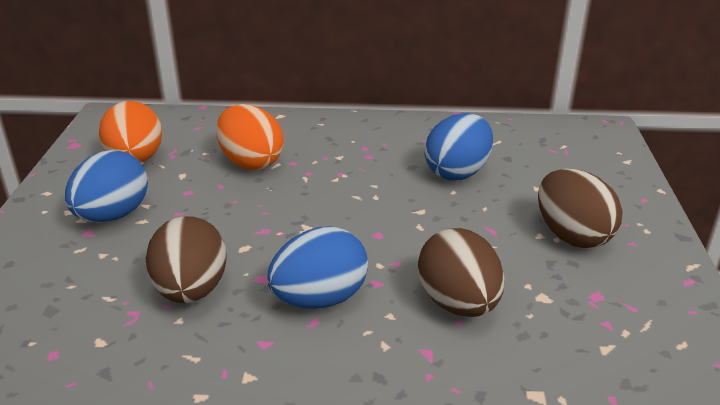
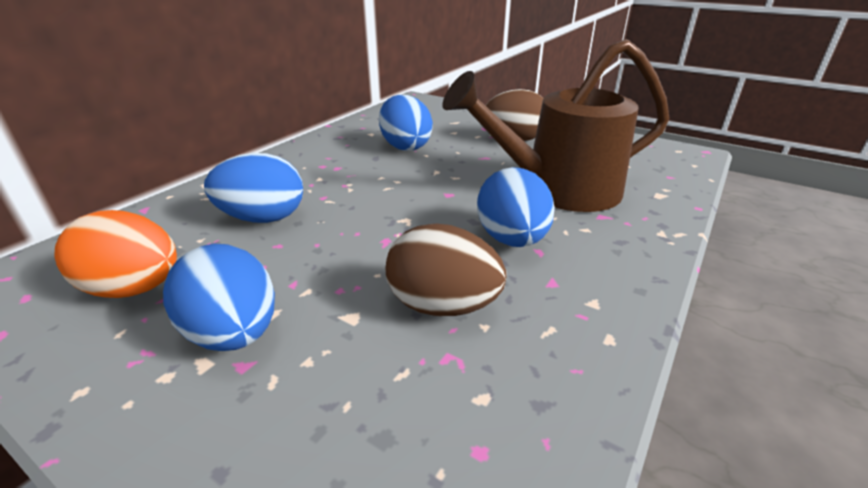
camera: 60 degrees left, 0 degrees up
(251, 162) = (263, 218): orange egg -> blue egg
(458, 303) = (557, 190): brown egg -> brown watering can

